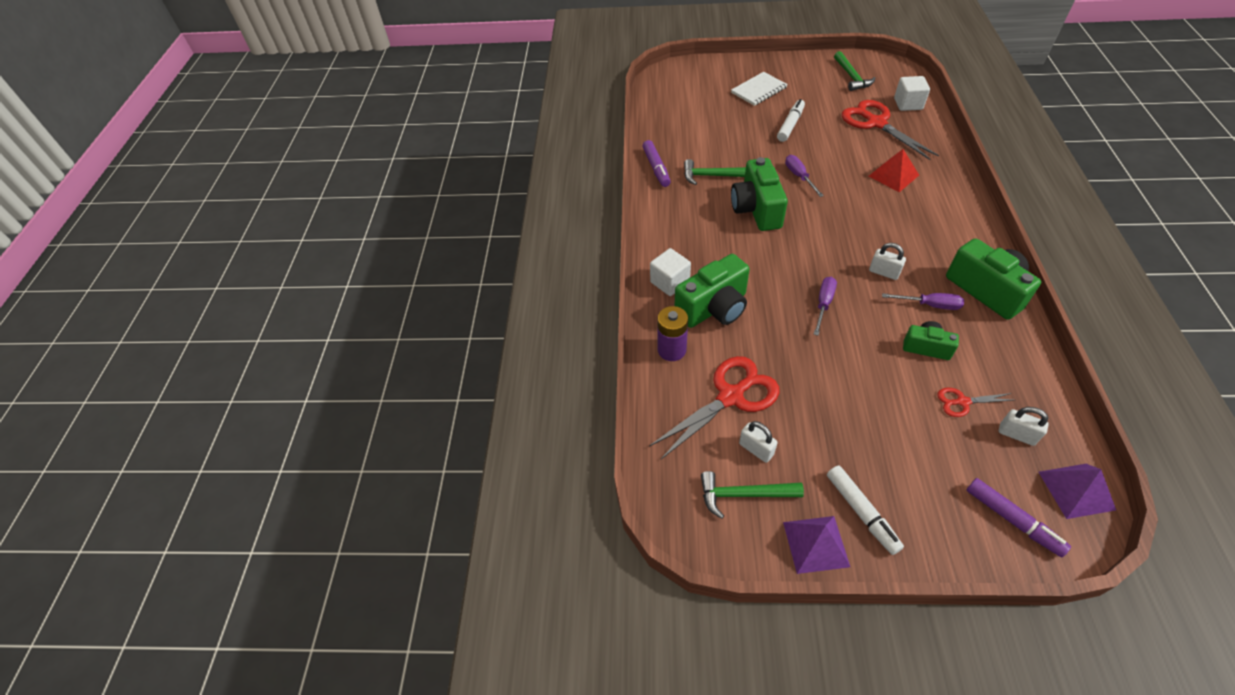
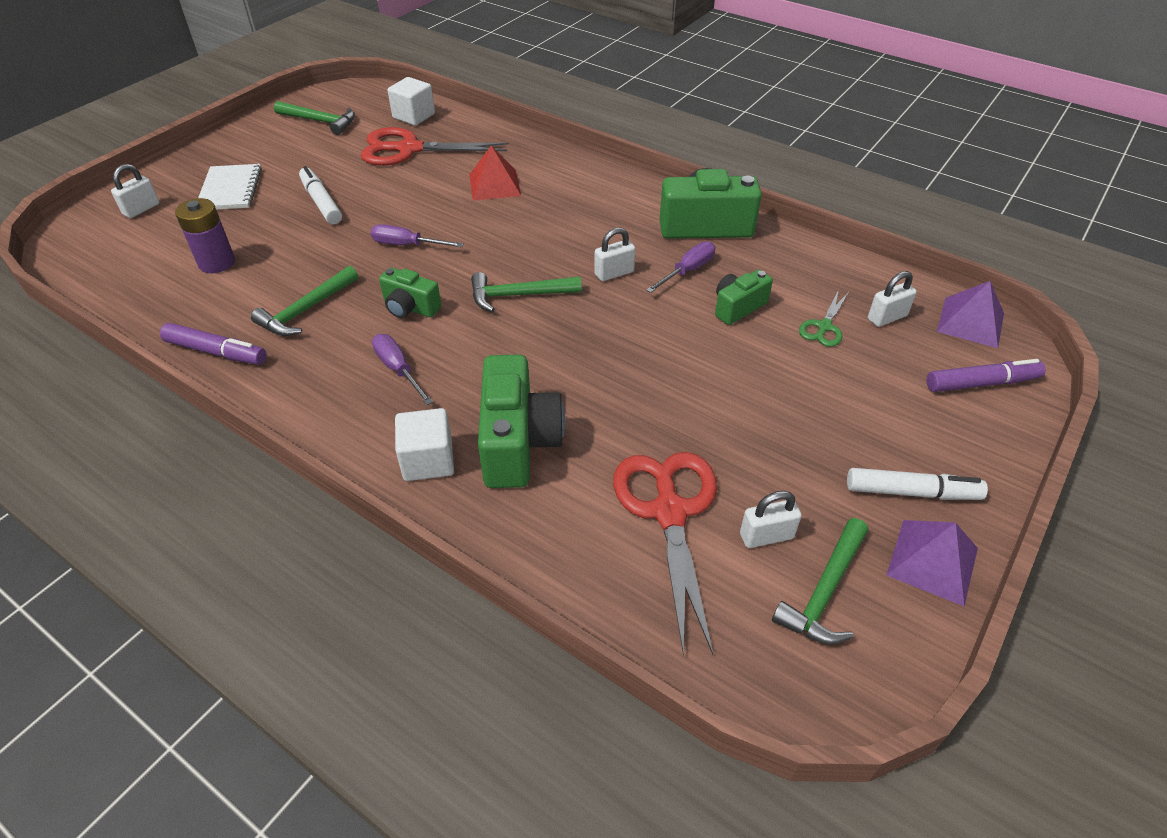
camera: 60 degrees left, 5 degrees down
(671, 350) = (542, 529): purple battery -> purple battery (217, 263)
(710, 76) = (141, 209): none -> white padlock
(756, 209) = (410, 307): green camera -> green camera, size x0.56
(815, 244) = (518, 295): none -> green hammer
(823, 304) = (610, 343): purple screwdriver -> purple screwdriver (398, 370)
(962, 402) = (824, 327): red scissors -> green scissors

